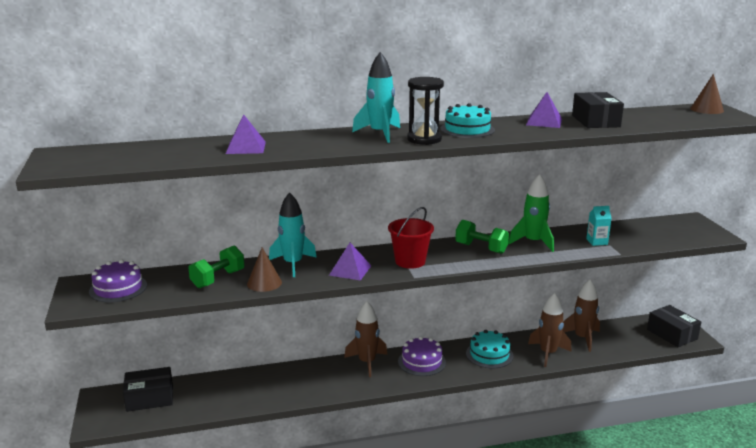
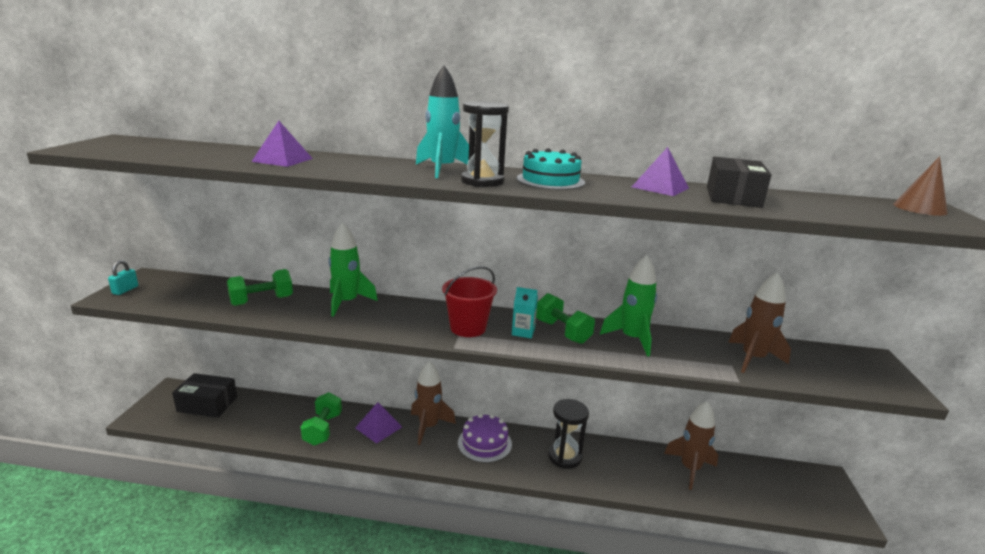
camera: 20 degrees right, 0 degrees up
(77, 298) = (125, 290): none -> turquoise padlock
(118, 288) = (169, 289): purple cake -> none
(264, 283) = (297, 315): brown cone -> none
(278, 388) = (323, 429): none -> green dumbbell
(293, 264) = (347, 303): turquoise rocket -> green rocket
(350, 270) = (395, 322): purple pyramid -> purple pyramid (378, 427)
(489, 354) = (564, 457): turquoise cake -> black hourglass
(548, 353) = (635, 476): brown rocket -> brown rocket (752, 359)
(597, 242) = (716, 357): turquoise carton -> turquoise carton (523, 332)
(672, 334) = (815, 498): black box -> none

